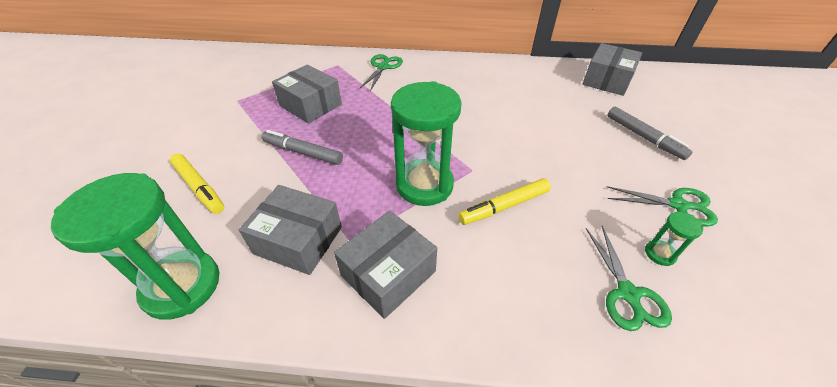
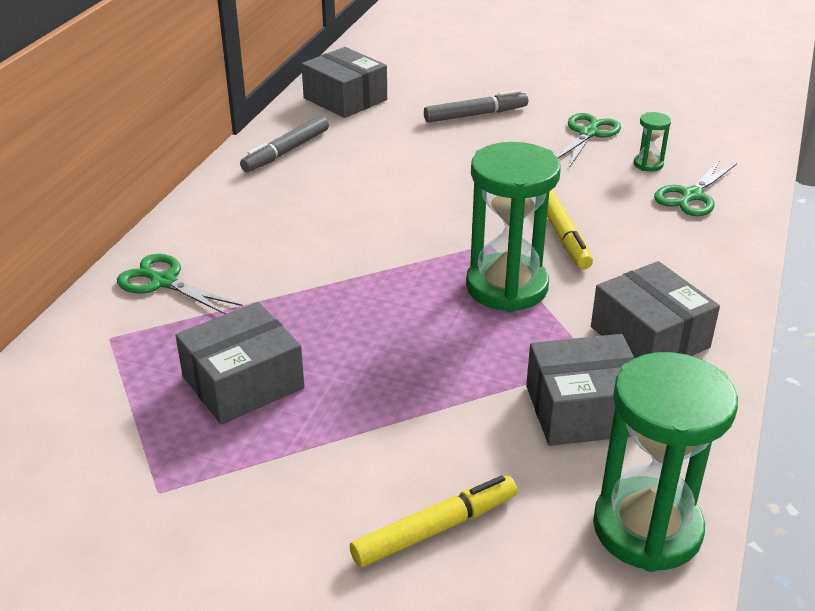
camera: 75 degrees left, 10 degrees down
(298, 240) = (583, 410): grey box -> grey box turned 45 degrees clockwise
(303, 152) = (387, 398): grey marker -> grey marker (286, 151)
(627, 294) = (691, 196): green scissors -> green scissors turned 120 degrees clockwise

